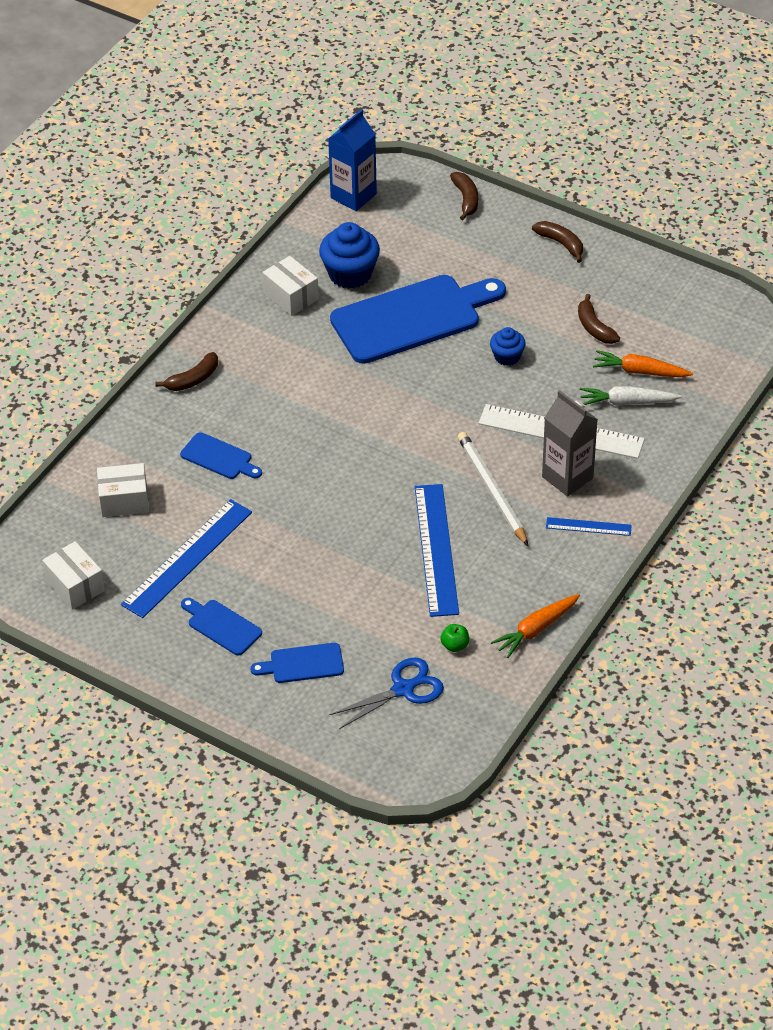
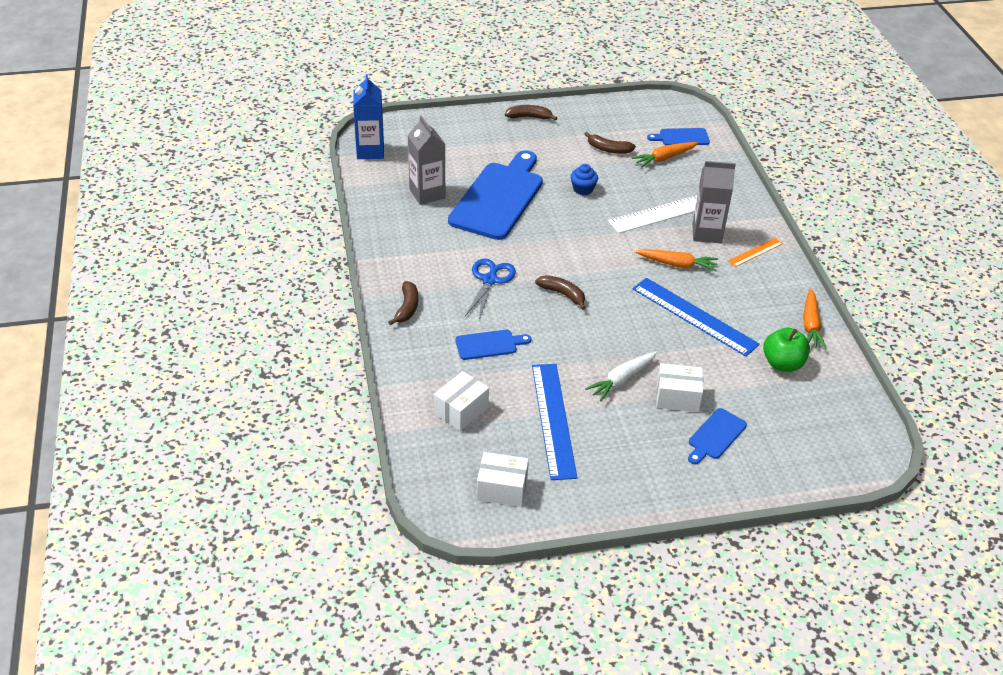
camera: 45 degrees left, 5 degrees down
(222, 626) = (634, 447): blue cutting board -> blue cutting board (681, 137)
(291, 296) = (406, 225): white box -> white box (677, 397)
(350, 274) = (427, 194): blue cupcake -> grey carton
(404, 689) = (792, 409): blue scissors -> blue scissors (490, 280)
(455, 645) = (782, 364): green apple -> green apple, size x1.89
(466, 199) = (442, 121): brown banana -> brown banana (563, 294)
(492, 490) = (677, 264): white pencil -> orange carrot
(588, 526) = (755, 252): blue ruler -> orange ruler
(627, 402) = (680, 177): white carrot -> white carrot (622, 380)

